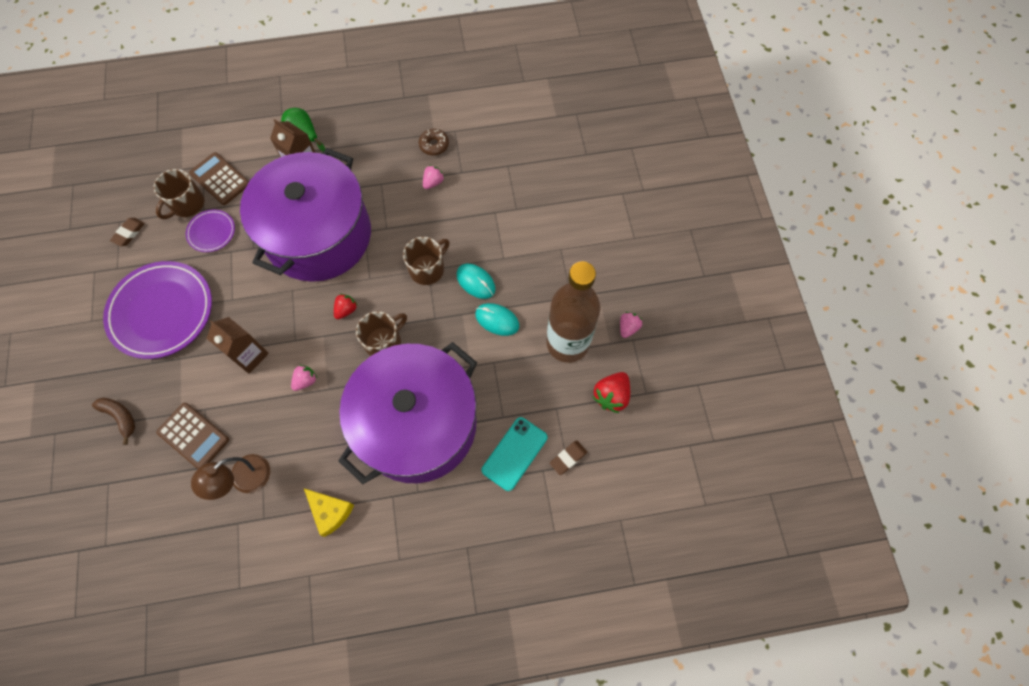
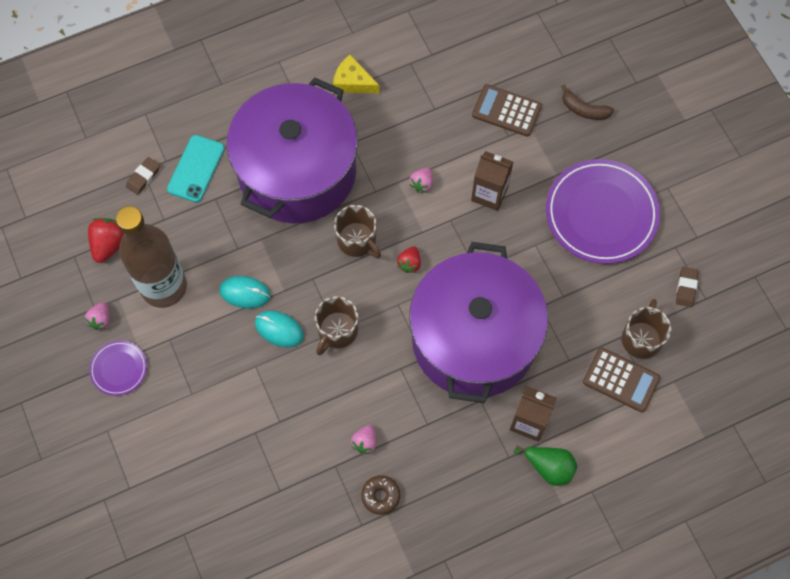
camera: 165 degrees right, 0 degrees up
(211, 232) = (595, 312): purple plate -> purple plate (119, 369)
(243, 480) = (442, 87): brown lamp -> none
(384, 342) = (357, 240): brown mug -> brown mug turned 75 degrees counterclockwise

